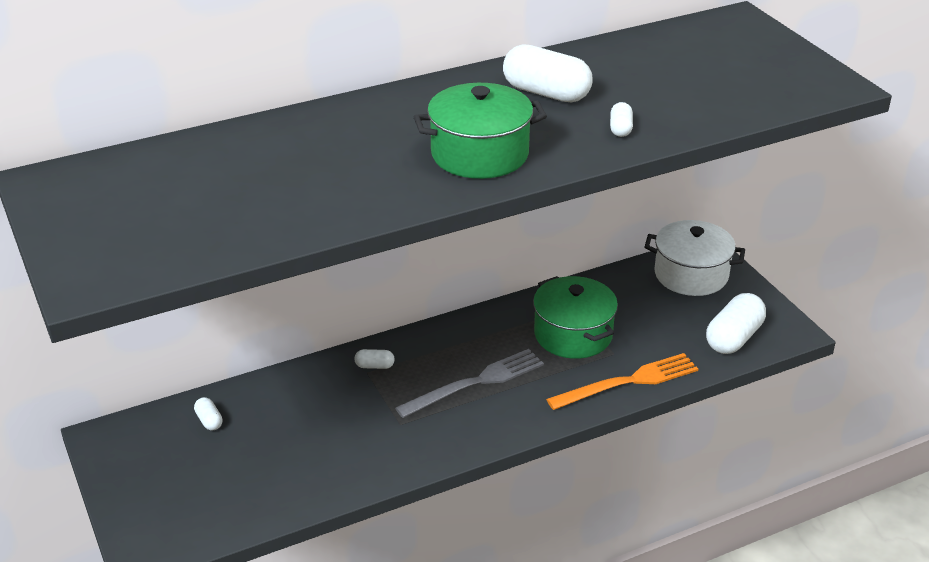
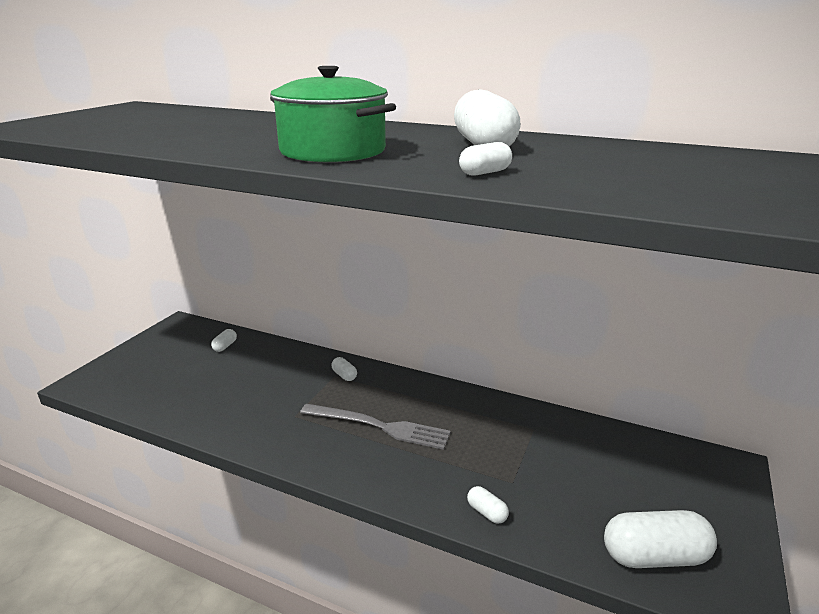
camera: 50 degrees right, 10 degrees down
(573, 334) = (501, 445): green pot -> none
(628, 382) = (487, 512): orange fork -> white capsule
(691, 274) = (686, 473): white pot -> none

